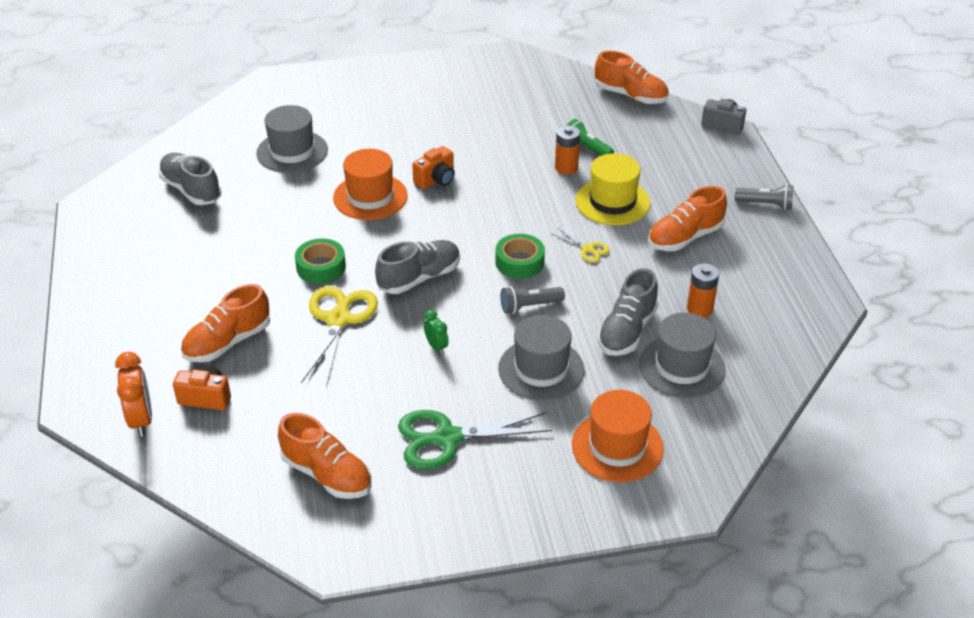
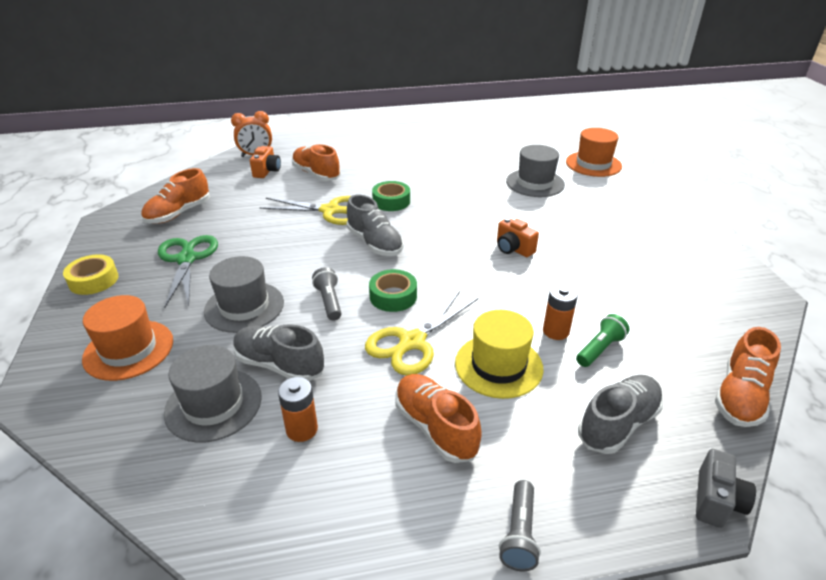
camera: 90 degrees right, 5 degrees down
(191, 190) = (478, 151): grey shoe -> grey shoe (618, 424)
(370, 197) = (482, 218): orange hat -> orange hat (593, 164)
(436, 346) = (289, 253): green clock -> none
(493, 519) = (93, 280): none -> yellow tape
(587, 249) = (412, 342): yellow scissors -> yellow scissors, size x2.09

